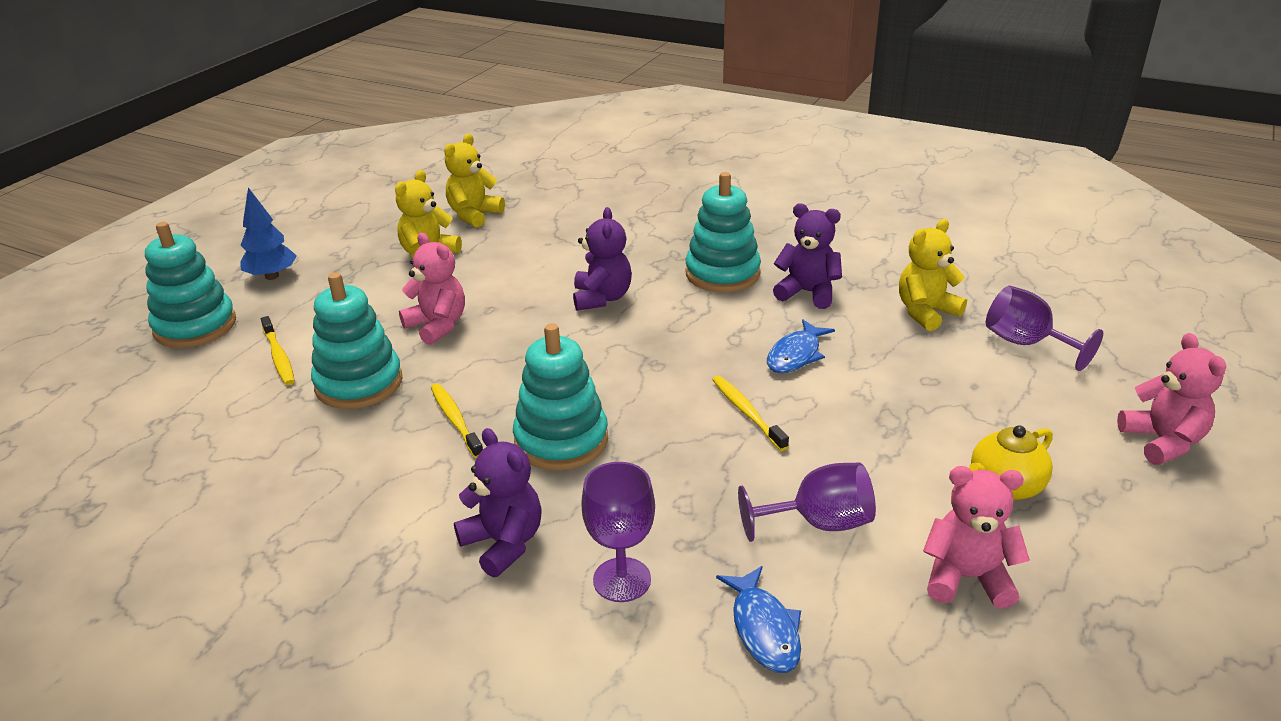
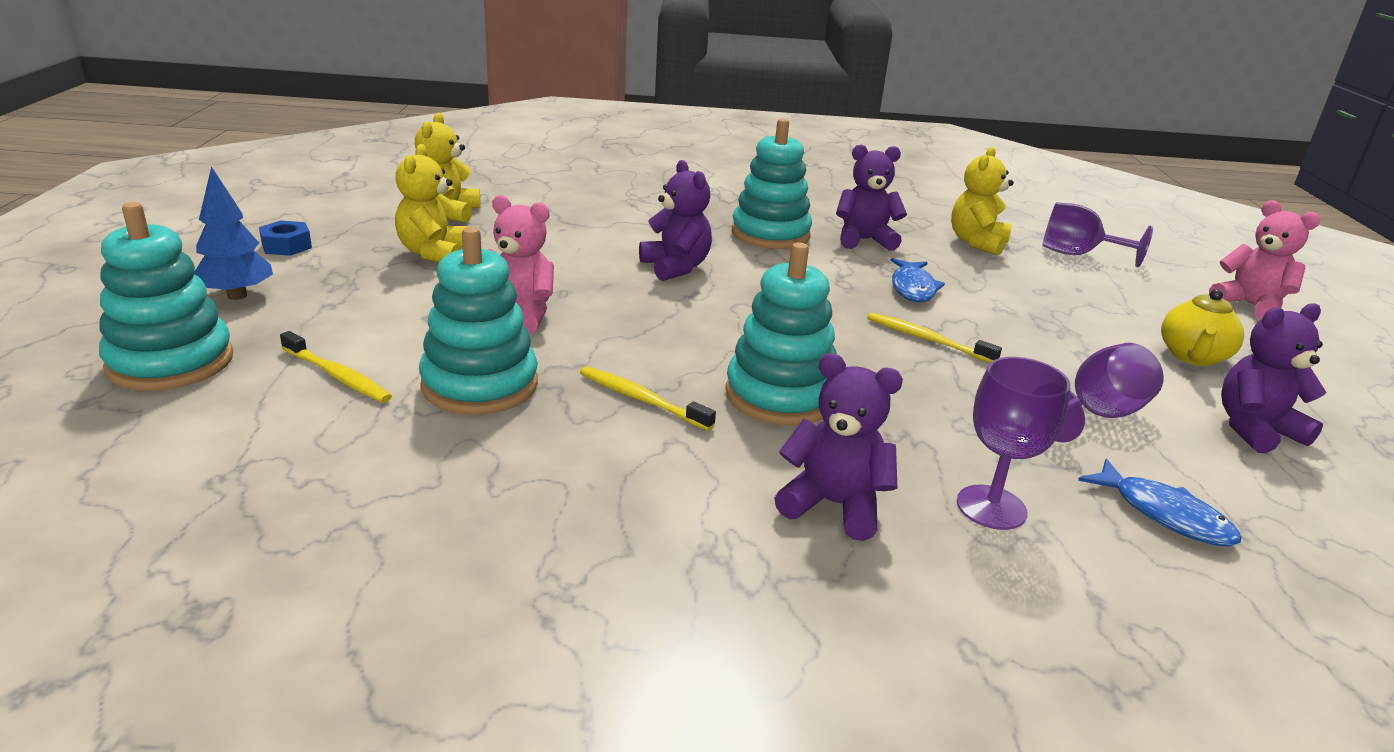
camera: 30 degrees left, 5 degrees down
(336, 235) = (286, 246): none -> blue nut
(966, 578) = (1255, 430): pink teddy bear -> purple teddy bear

